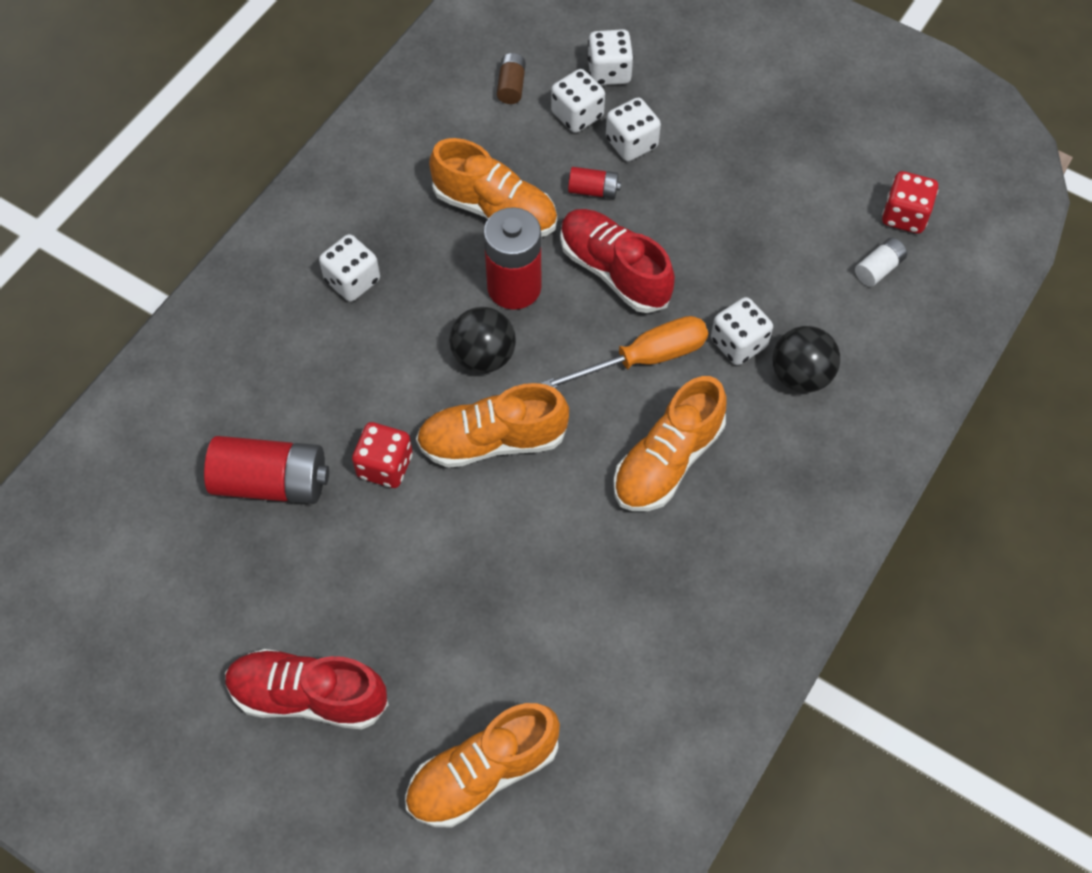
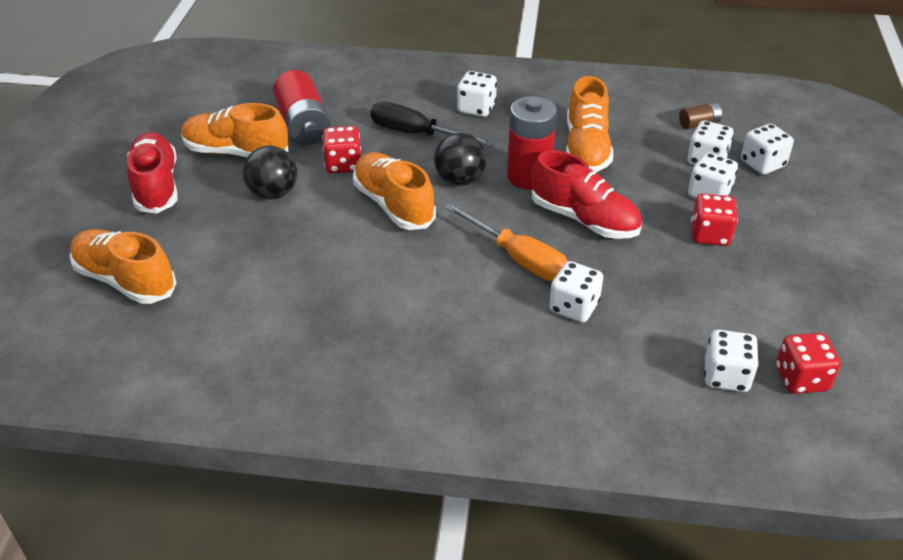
camera: 65 degrees right, 20 degrees down
(367, 364) = (416, 134): none -> black screwdriver
(593, 190) = (647, 188): red battery -> none
(614, 271) = (584, 219): red shoe -> red shoe turned 105 degrees clockwise
(667, 461) = (434, 298): orange shoe -> orange shoe (236, 152)
(692, 177) = (710, 235): none -> red dice
(800, 375) = (572, 355): black ball -> black ball (273, 193)
(878, 269) = (726, 376): white battery -> white dice

